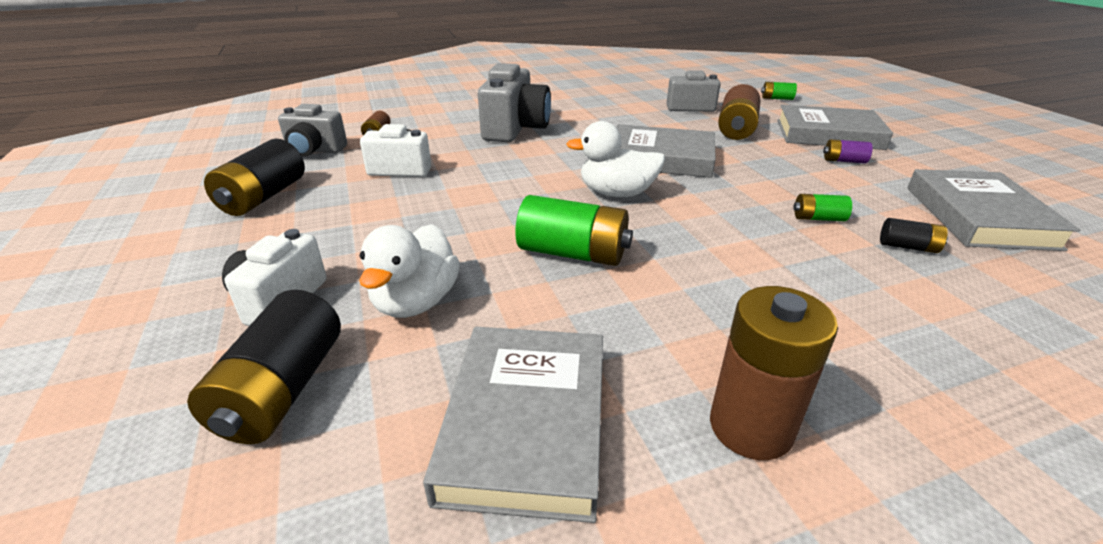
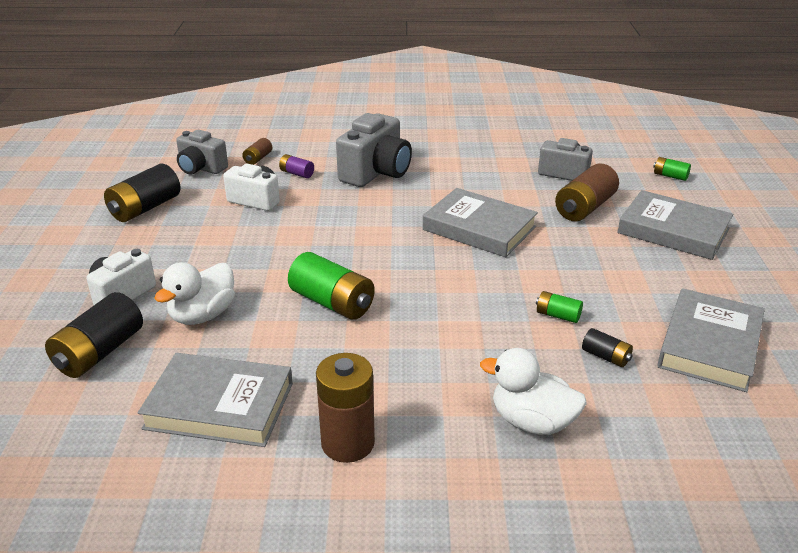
camera: 20 degrees right, 0 degrees up
(526, 423) = (219, 405): grey book -> grey book turned 75 degrees clockwise
(617, 193) = (409, 257): white duck -> white duck (532, 422)
(844, 161) = (652, 264): purple battery -> purple battery (297, 173)

